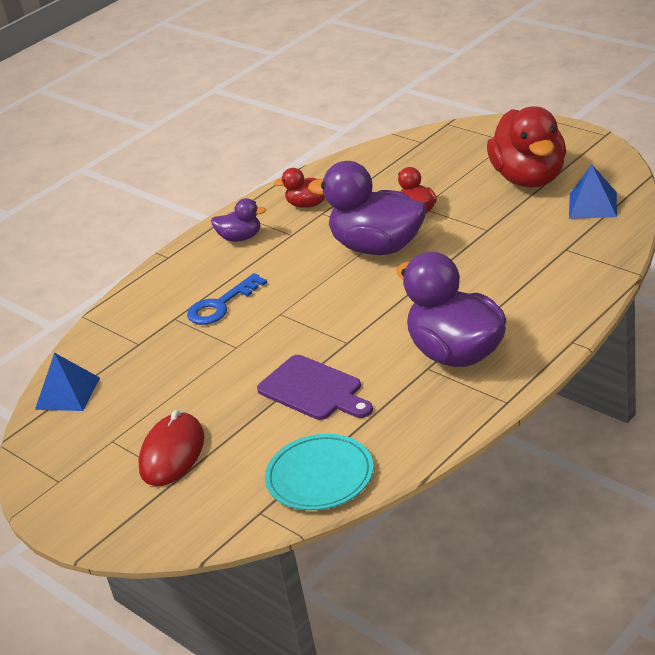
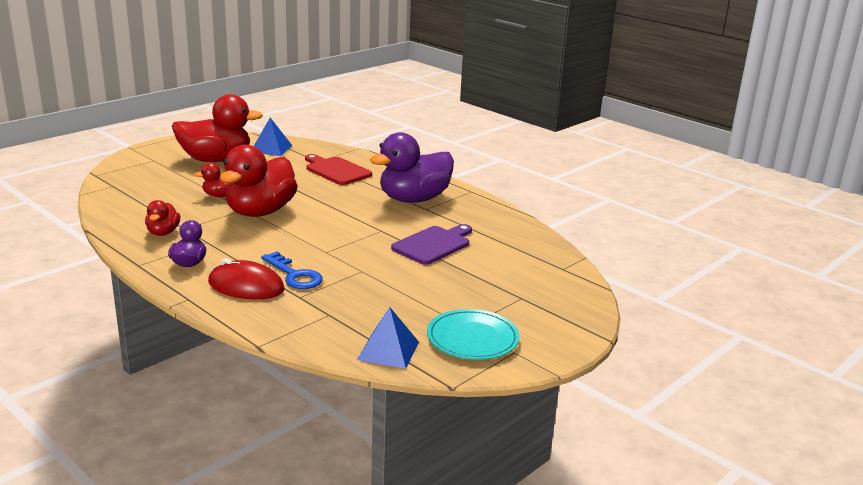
camera: 95 degrees left, 10 degrees down
(172, 453) = (491, 299): red mouse -> red mouse (246, 286)
(320, 476) = (529, 247): turquoise plate -> turquoise plate (472, 338)
(378, 247) = (260, 212): purple duck -> red duck
(535, 271) = (336, 170): none -> red cutting board

